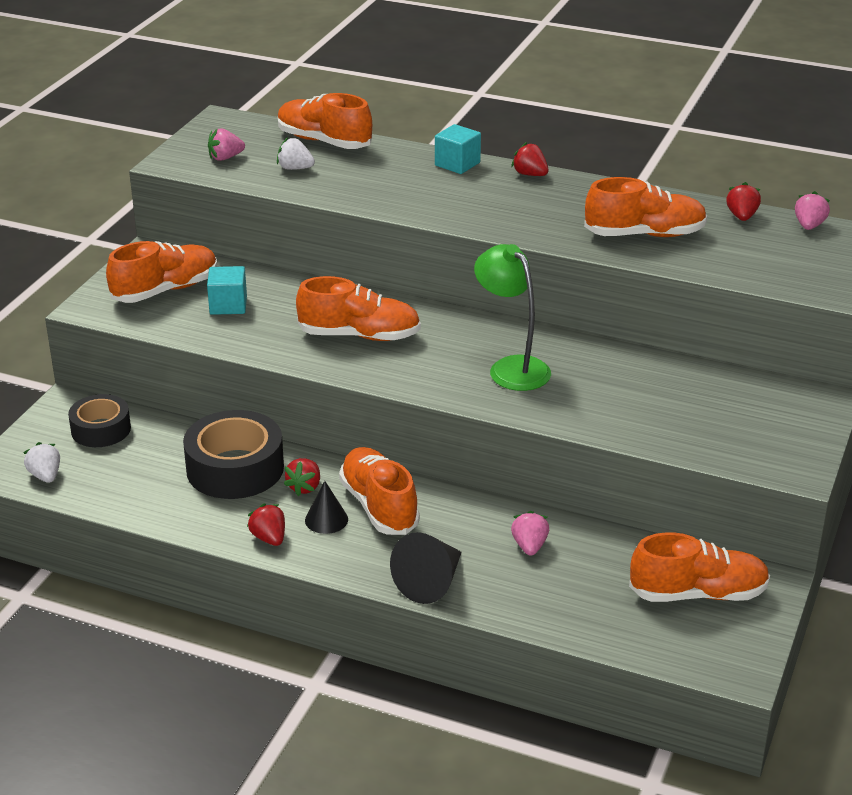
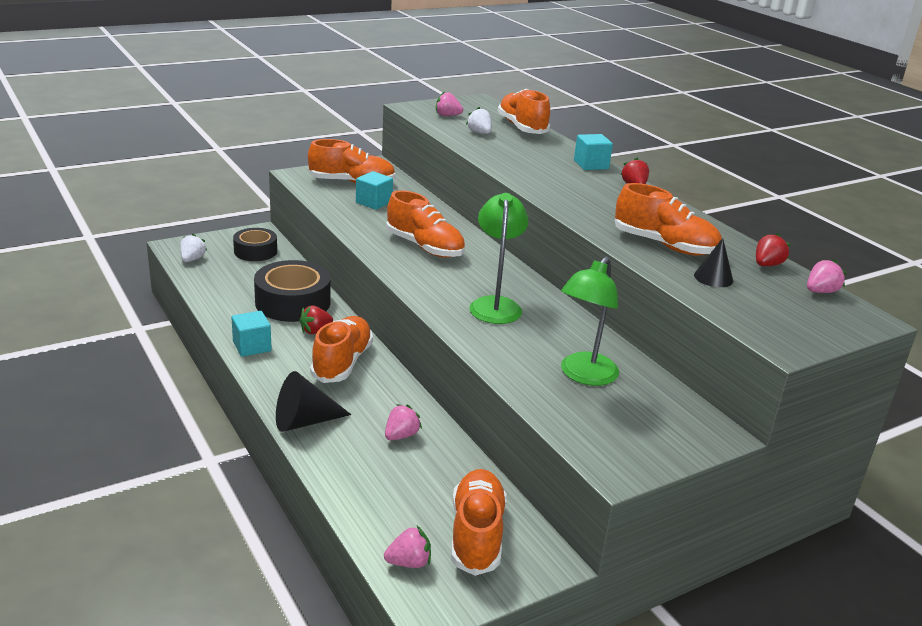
camera: 35 degrees right, 5 degrees down
(269, 538) = (252, 346): red strawberry -> turquoise cube
(326, 519) = (299, 354): black cone -> black cone (713, 278)
(672, 400) = (583, 376): none -> green lamp
(681, 647) = (409, 562): none -> pink strawberry
(698, 594) = (476, 534): orange shoe -> orange shoe turned 120 degrees counterclockwise

